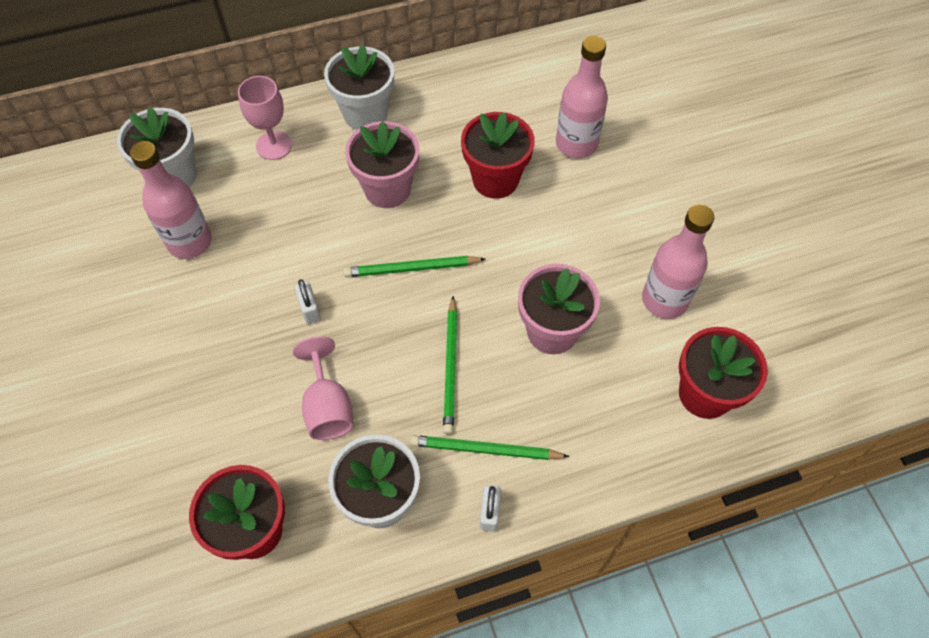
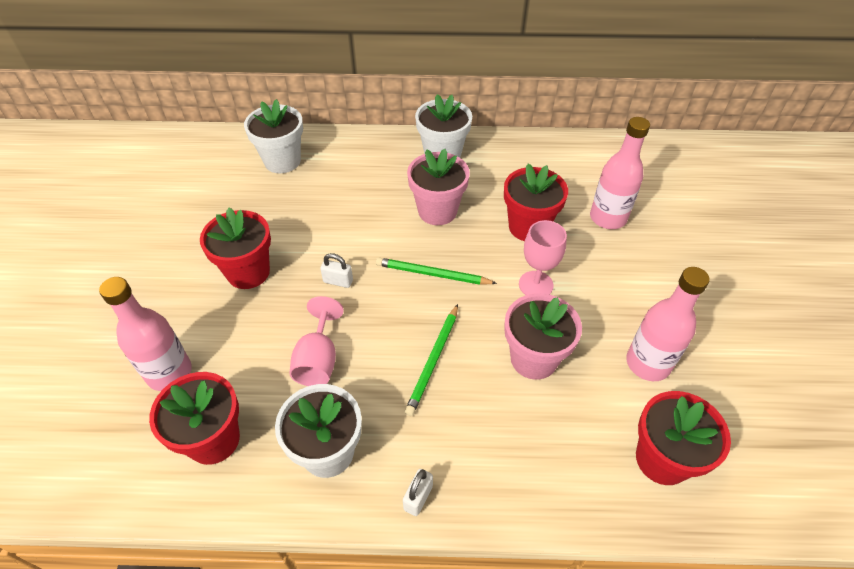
camera: 20 degrees right, 10 degrees down
(190, 242) = (271, 208): pink bottle -> pink bottle (169, 373)
(200, 331) = (248, 272): none -> red flower pot
(274, 145) = (364, 159): pink goblet -> pink goblet (536, 284)
(310, 309) = (338, 281): white padlock -> white padlock turned 75 degrees counterclockwise
(485, 450) = (436, 440): green pencil -> none

